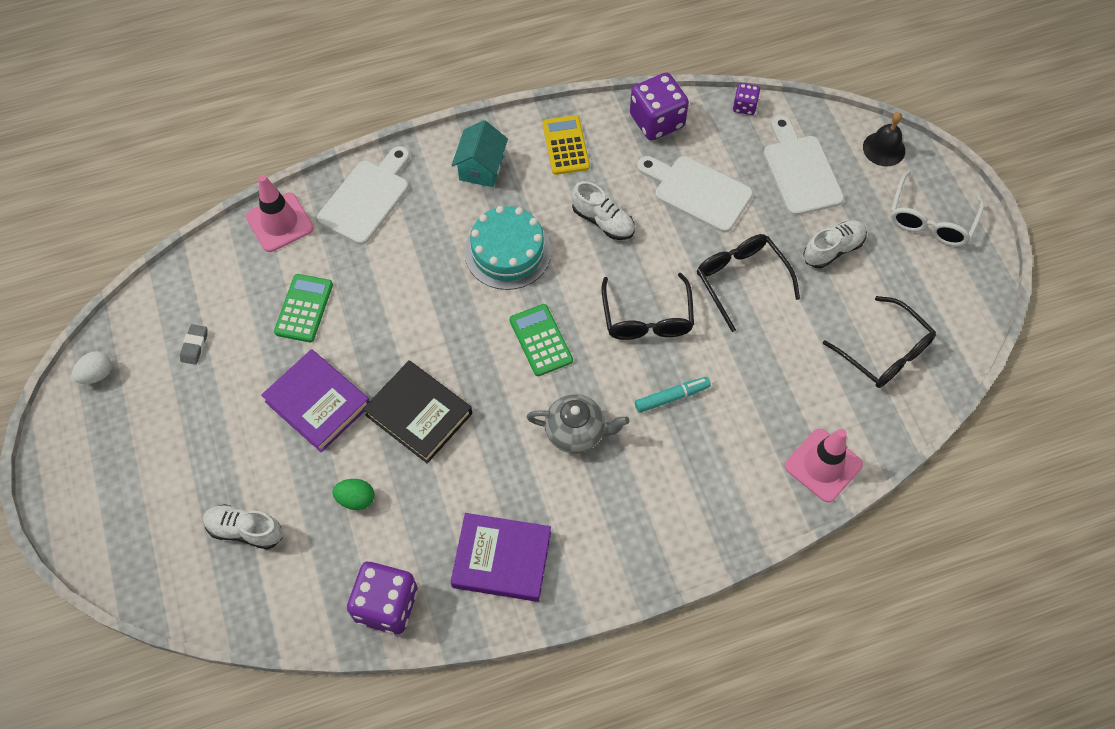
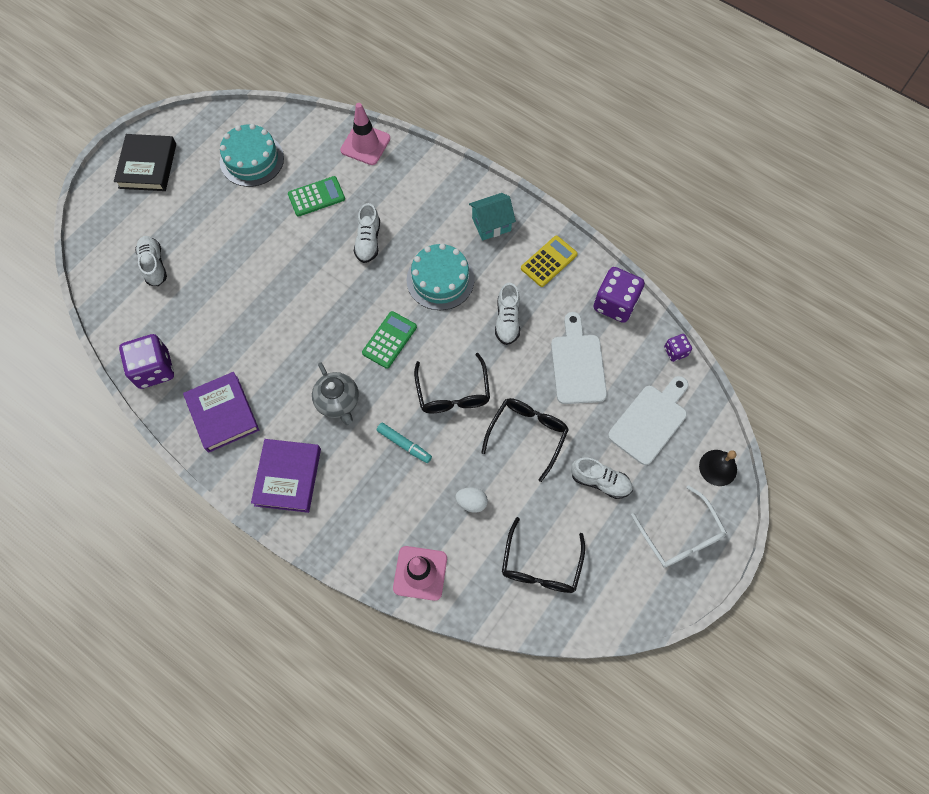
camera: 55 degrees right, 5 degrees up
(97, 374) = (200, 126): white egg -> white egg (471, 502)
(194, 346) = (252, 159): grey eraser -> turquoise cake
(318, 403) = (259, 247): purple book -> purple book (288, 477)
(356, 499) = (210, 308): green egg -> none
(367, 198) = (418, 177): white cutting board -> none
(404, 291) = (368, 241): none -> white shoe
(419, 414) = (289, 305): black book -> black book (148, 166)
(647, 318) = (453, 393): black glasses -> black glasses turned 60 degrees counterclockwise
(930, 220) = (680, 536): white glasses -> white glasses turned 105 degrees counterclockwise

